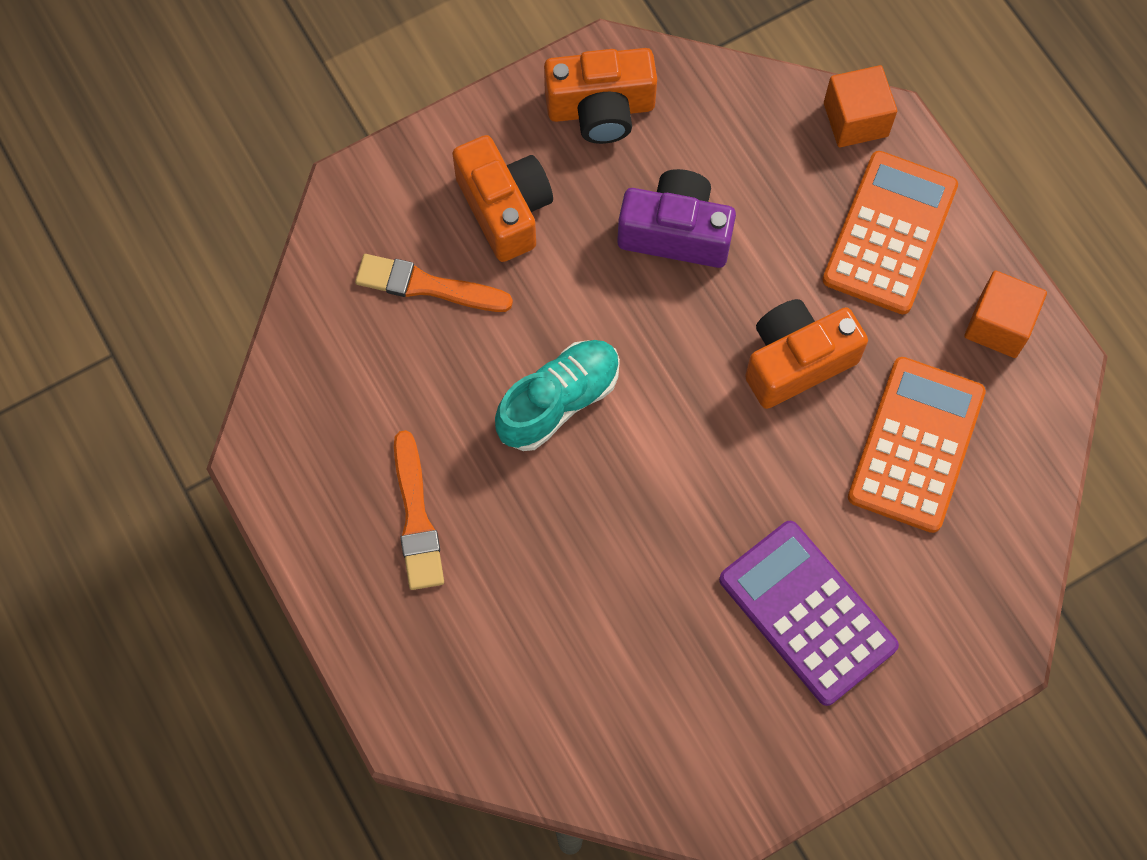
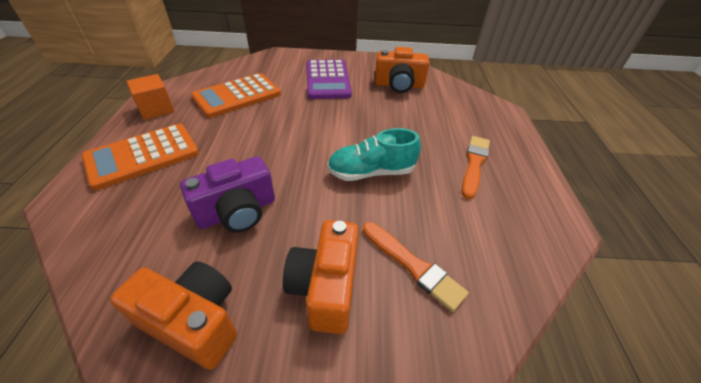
camera: 150 degrees left, 25 degrees down
(676, 232) = (237, 212): purple camera -> purple camera turned 75 degrees counterclockwise
(796, 361) = (247, 135): orange camera -> orange camera (399, 85)
(855, 120) = (72, 212): orange cube -> none

